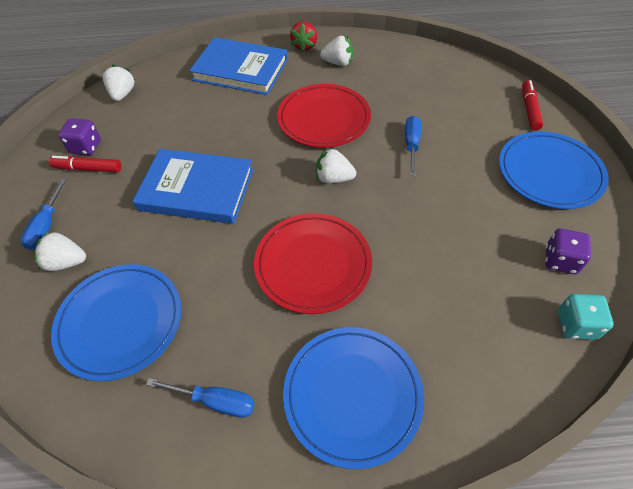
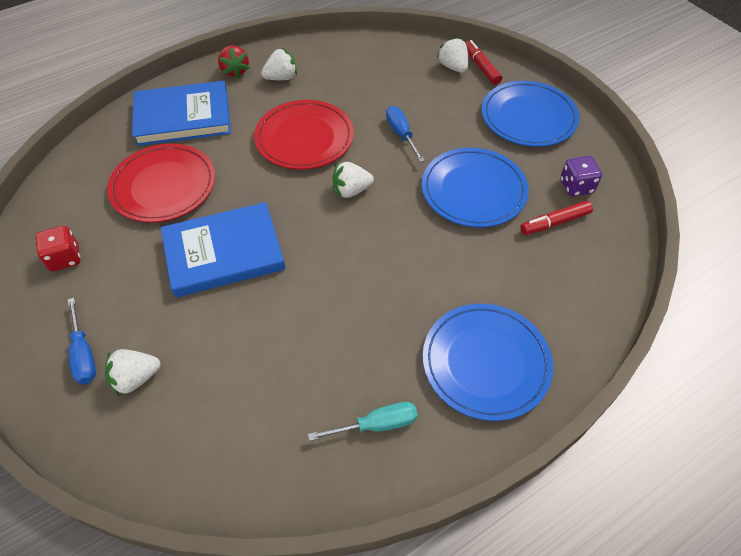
camera: 30 degrees left, 0 degrees up
(86, 147) = (65, 258): purple dice -> red dice
(88, 169) = (86, 279): red marker -> red marker (554, 222)
(120, 322) = (238, 405): blue plate -> blue plate (473, 190)
(123, 94) = (65, 187): white strawberry -> white strawberry (453, 67)
(216, 401) = (377, 424): blue screwdriver -> turquoise screwdriver
(313, 264) = (383, 274): red plate -> red plate (163, 186)
(576, 325) = (614, 231): turquoise dice -> none

